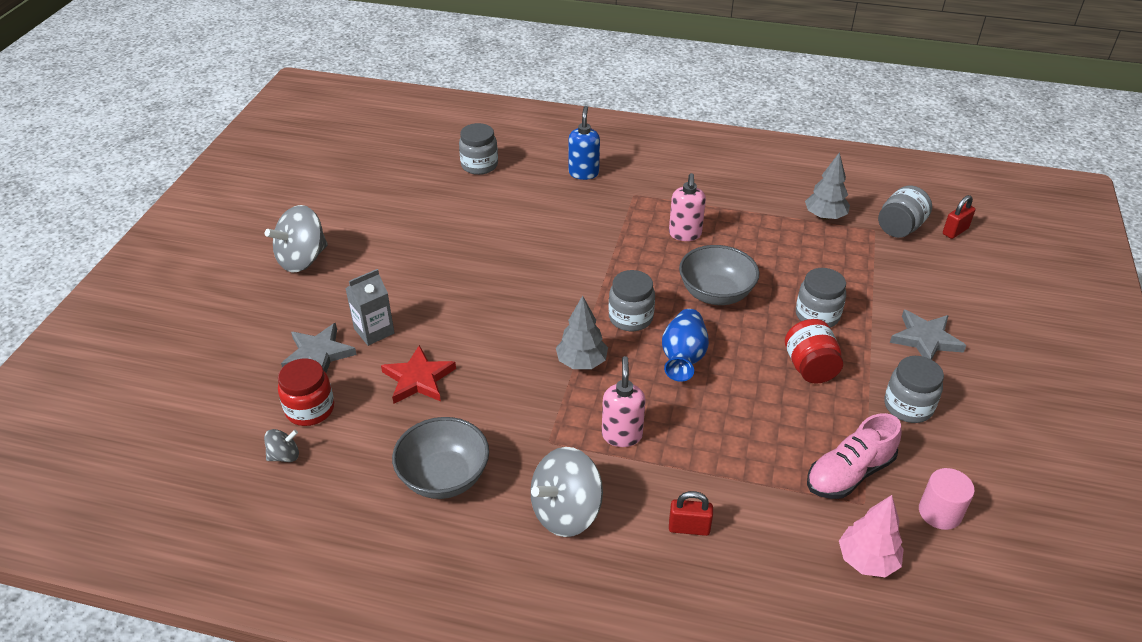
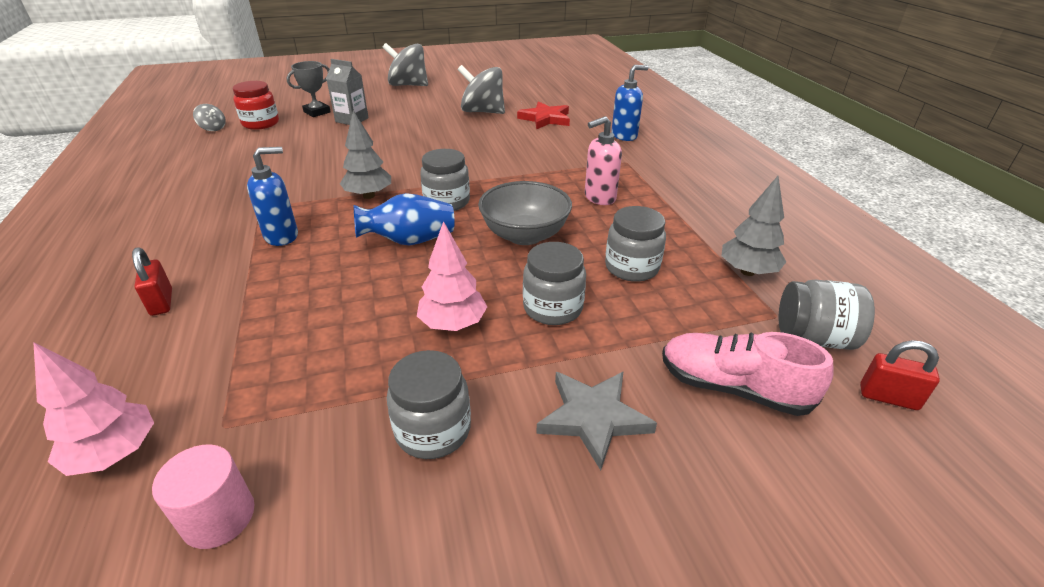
camera: 60 degrees right, 5 degrees down
(318, 354) = (317, 112): grey star -> grey trophy
(418, 379) = (310, 144): red star -> red star (545, 119)
(444, 477) = (205, 179): grey bowl -> none
(479, 165) = (577, 102): grey jar -> grey jar (631, 267)
(566, 512) = (174, 235): grey spinning top -> grey spinning top (482, 112)
(622, 435) = (282, 236): pink soap dispenser -> blue soap dispenser
(810, 367) = (453, 324): red jar -> pink tree
(849, 473) = (275, 400): pink shoe -> pink shoe (733, 388)

